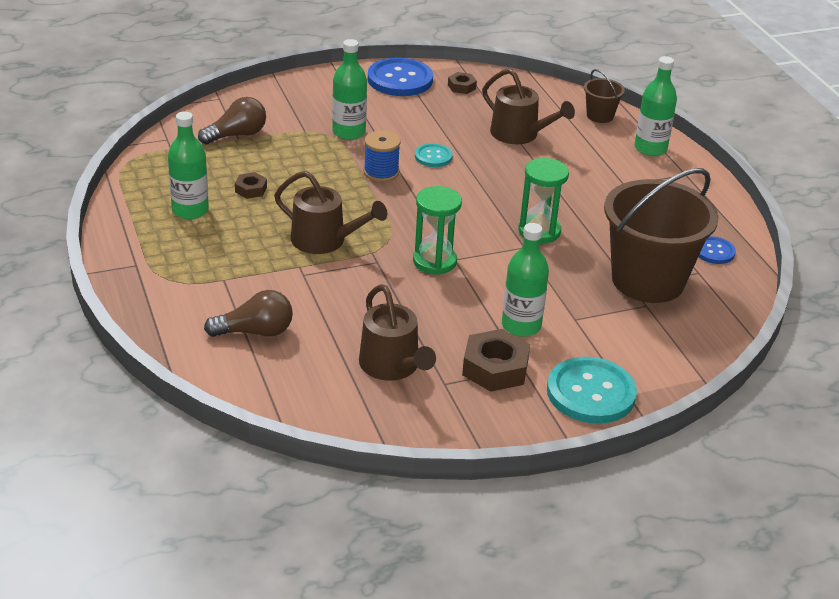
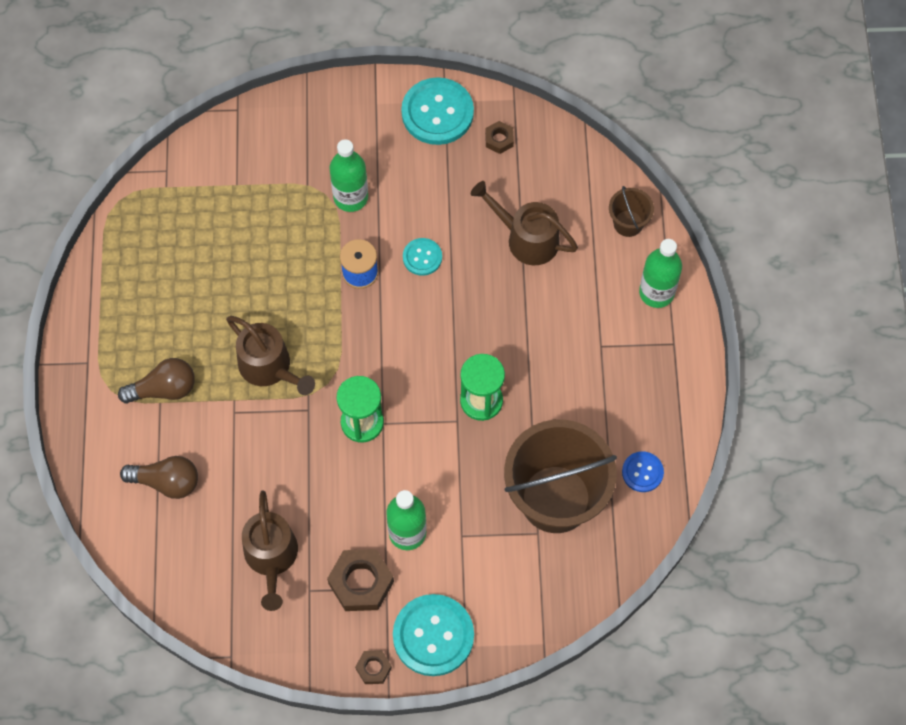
camera: 20 degrees right, 30 degrees up
(190, 210) = (157, 292): green bottle -> none
(236, 135) = (236, 178): brown light bulb -> brown light bulb (164, 389)
(251, 189) = (224, 272): brown nut -> brown nut (373, 668)
(400, 79) = (437, 113): blue button -> turquoise button
(519, 134) = (527, 238): brown watering can -> brown watering can turned 150 degrees clockwise

